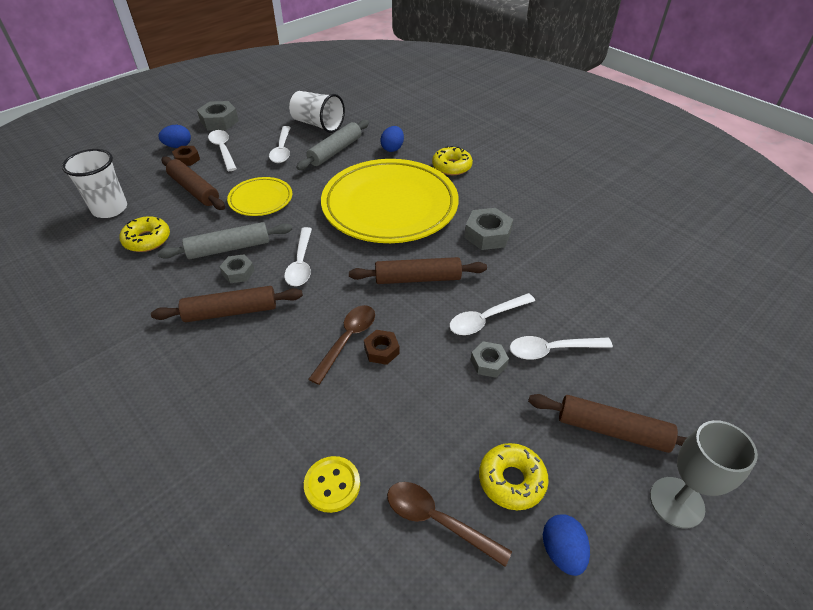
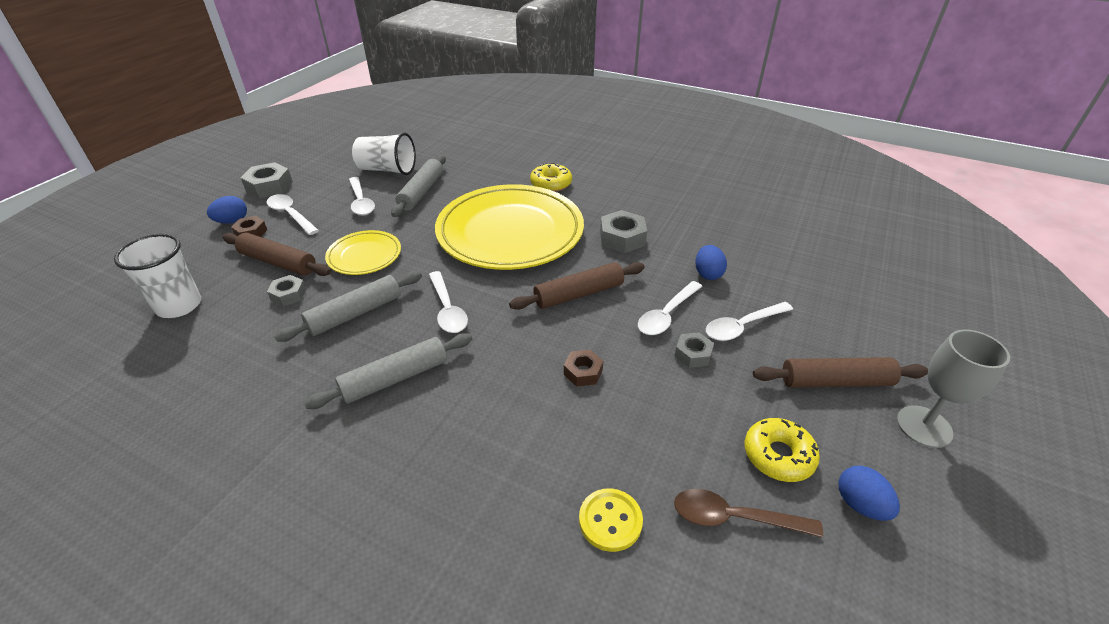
camera: 20 degrees left, 5 degrees down
(147, 240) = (248, 328): yellow donut -> none
(231, 312) = (395, 378): brown rolling pin -> grey rolling pin
(238, 272) = (380, 336): grey nut -> grey nut (288, 295)
(347, 340) = (541, 372): brown spoon -> none
(392, 148) = (481, 178): blue egg -> blue egg (707, 274)

